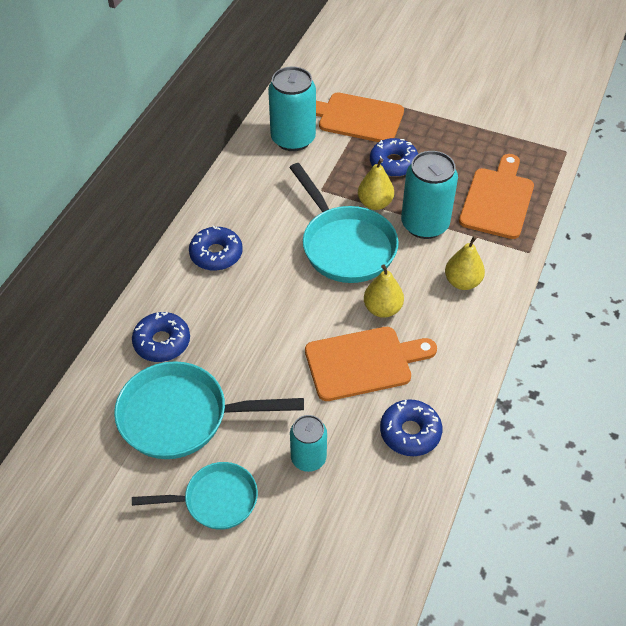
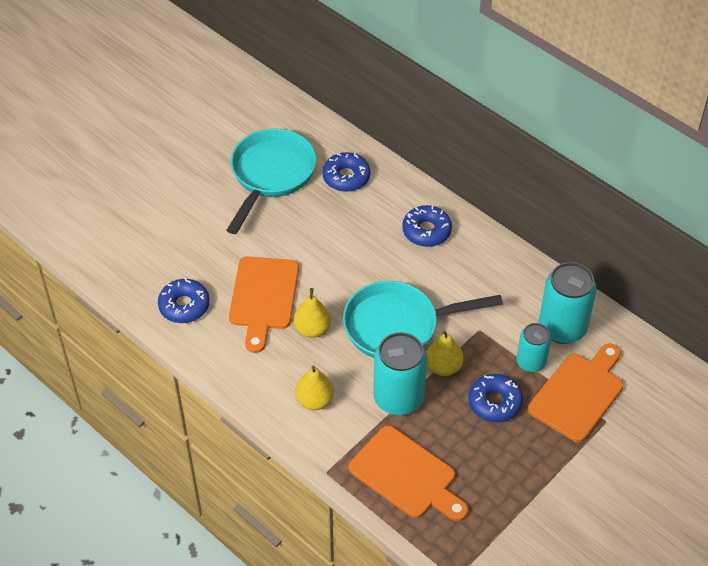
camera: 110 degrees right, 0 degrees up
(215, 500) = (193, 178): turquoise pan -> none
(308, 458) = (197, 237): turquoise can -> turquoise can (531, 362)

